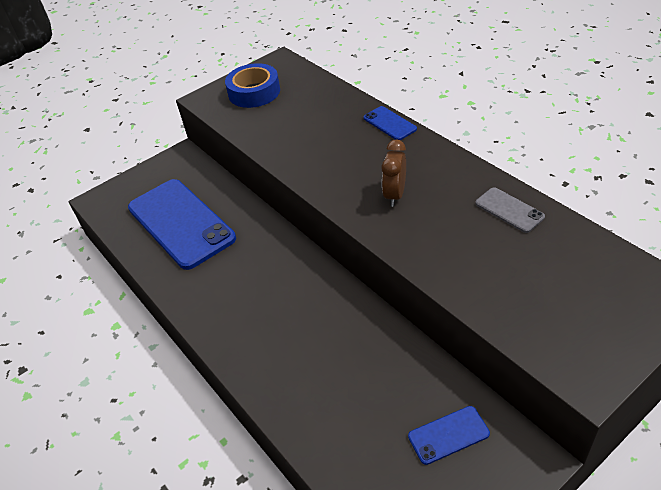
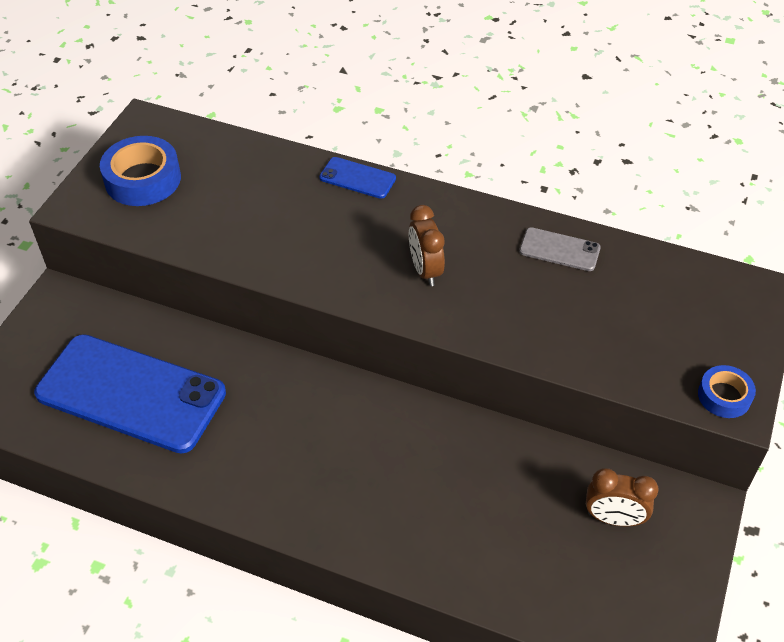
camera: 35 degrees left, 5 degrees up
(448, 435) = (613, 518): blue phone -> brown clock
(582, 367) = (724, 396): none -> blue tape

